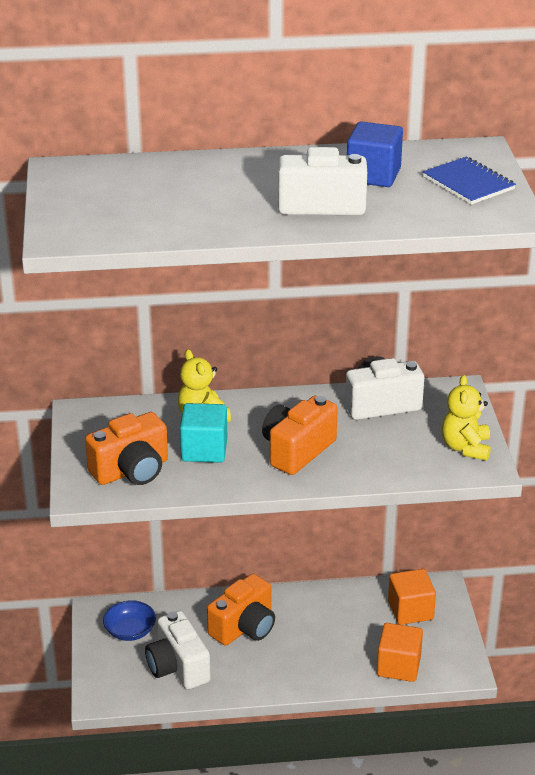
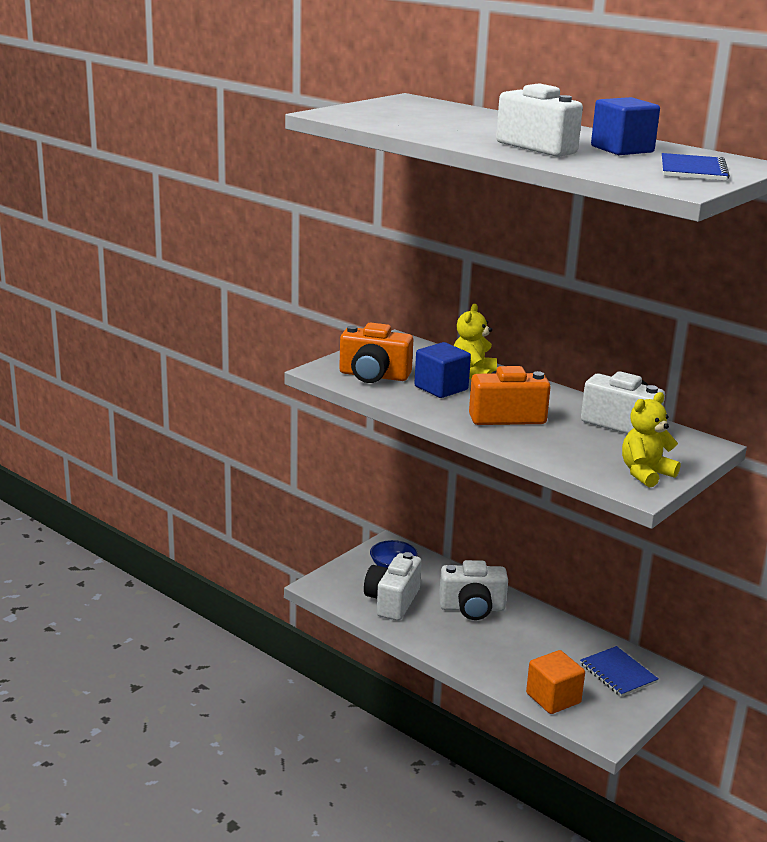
camera: 45 degrees right, 10 degrees down
(204, 450) = (441, 388): turquoise cube -> blue cube
(244, 627) = (472, 608): orange camera -> white camera
(410, 610) = (618, 673): orange cube -> blue notebook

